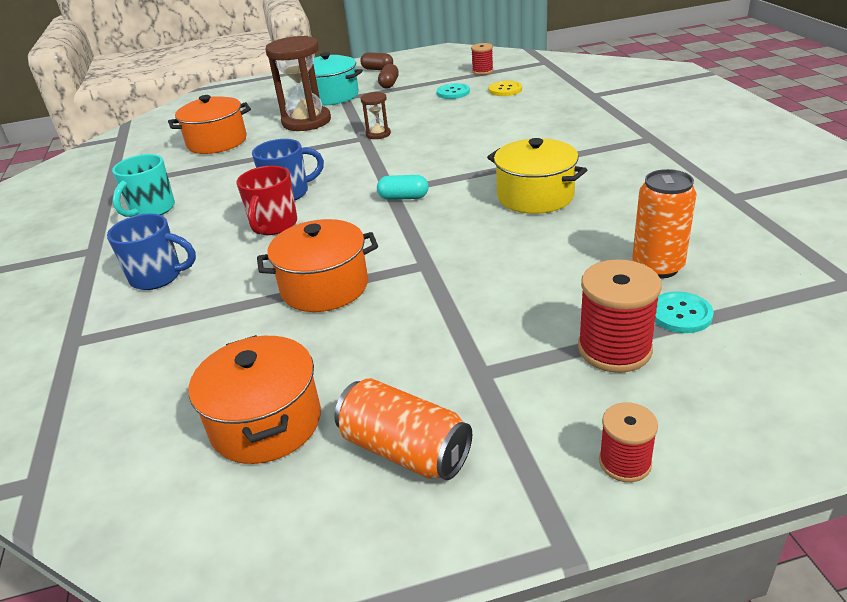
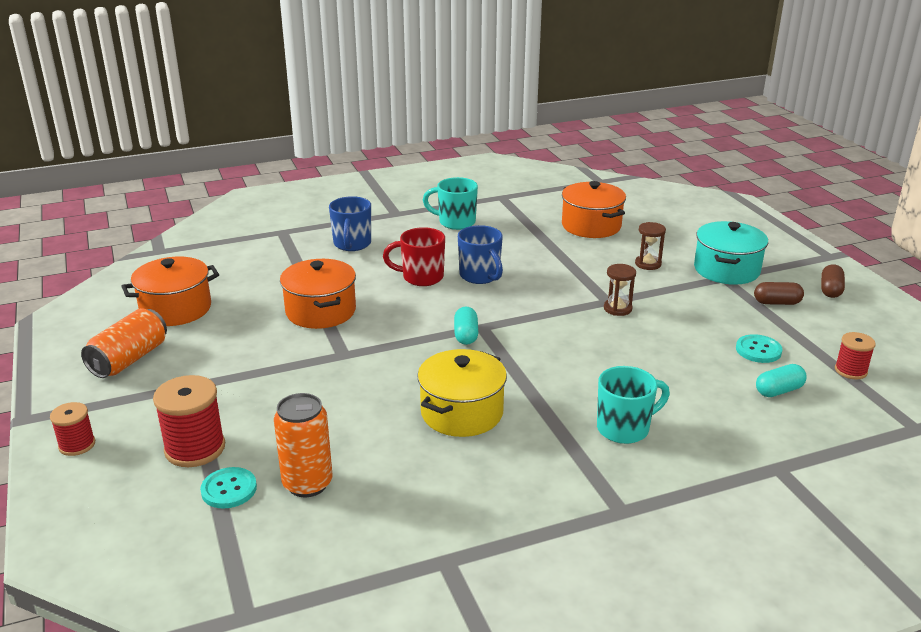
camera: 80 degrees right, 5 degrees down
(306, 121) = (648, 264): brown hourglass -> brown hourglass, size x0.48
(505, 90) = (779, 391): yellow button -> turquoise capsule
(553, 135) = (624, 428): none -> turquoise mug

